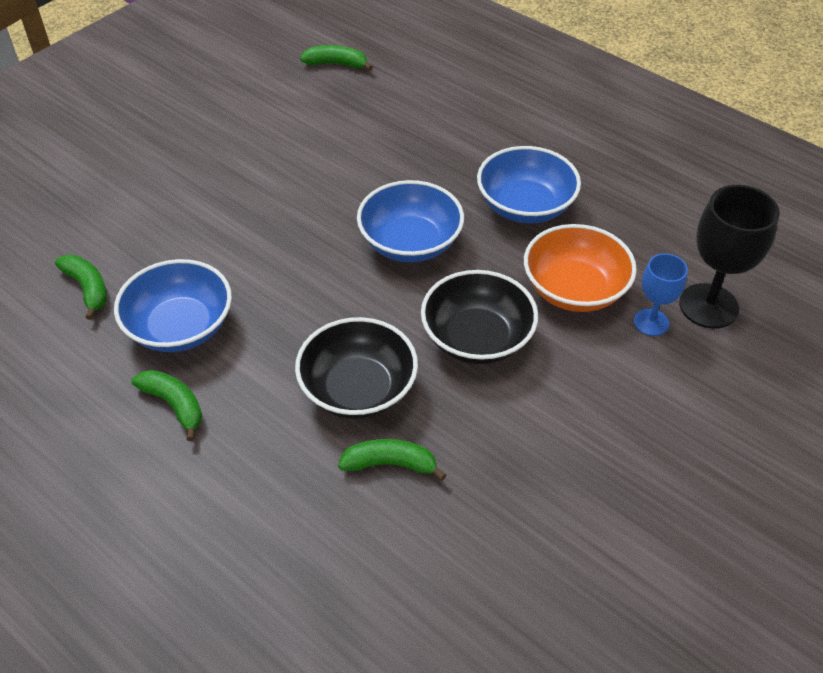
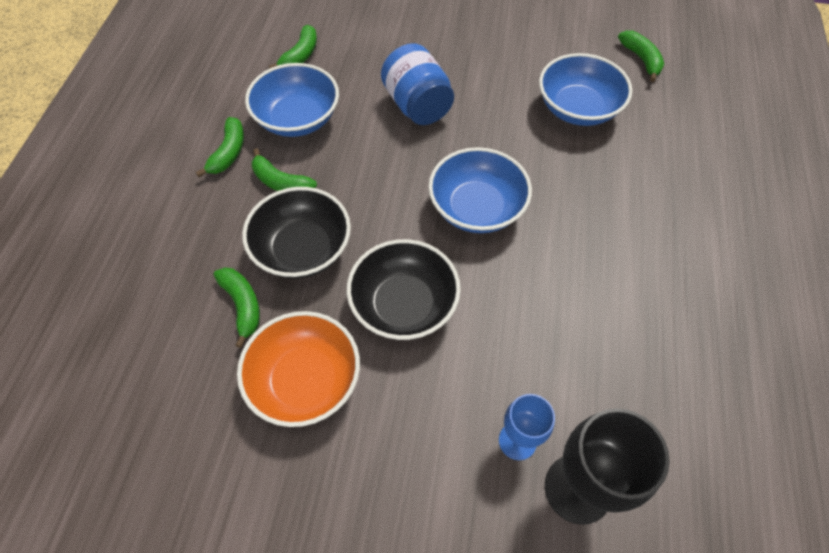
camera: 60 degrees right, 10 degrees up
(251, 228) = (417, 105): none -> blue jar
(257, 374) = (281, 182): none -> green banana
(525, 206) = (587, 269): blue bowl -> blue bowl (578, 108)
(574, 289) = (512, 355): orange bowl -> orange bowl (305, 380)

